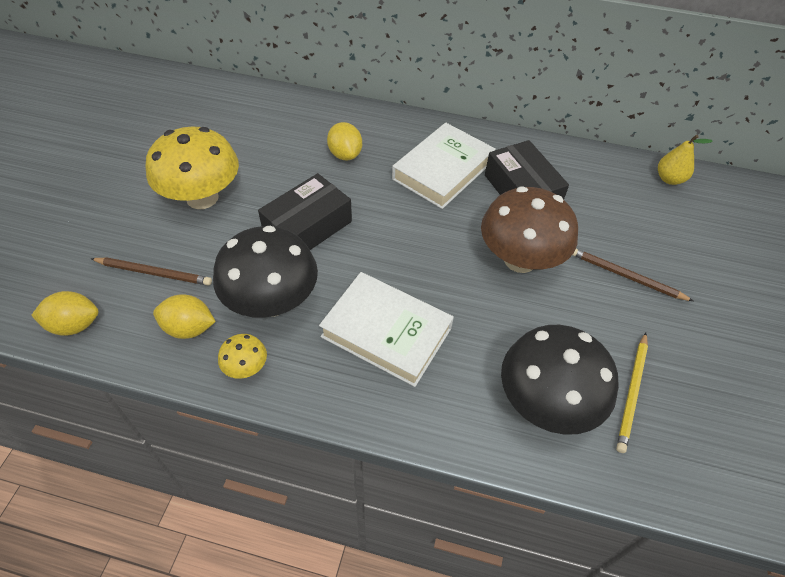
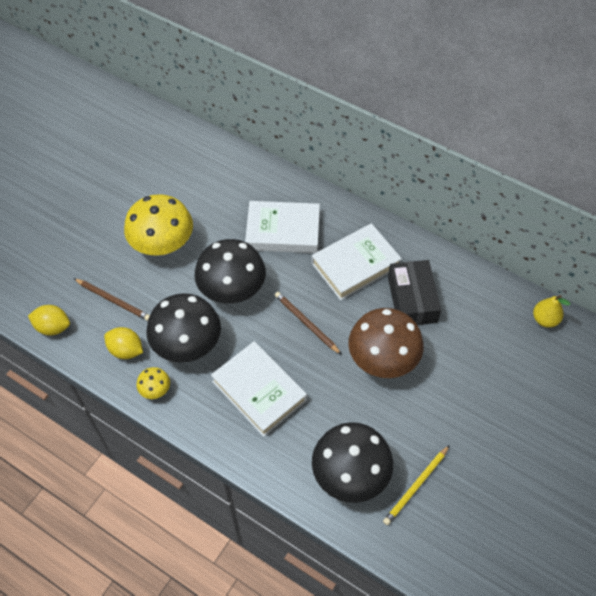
camera: 20 degrees right, 5 degrees up
(307, 227) = (232, 290): black box -> black mushroom
(345, 154) = (283, 231): yellow lemon -> white book
(625, 276) = (459, 396): brown pencil -> brown pencil (306, 323)

